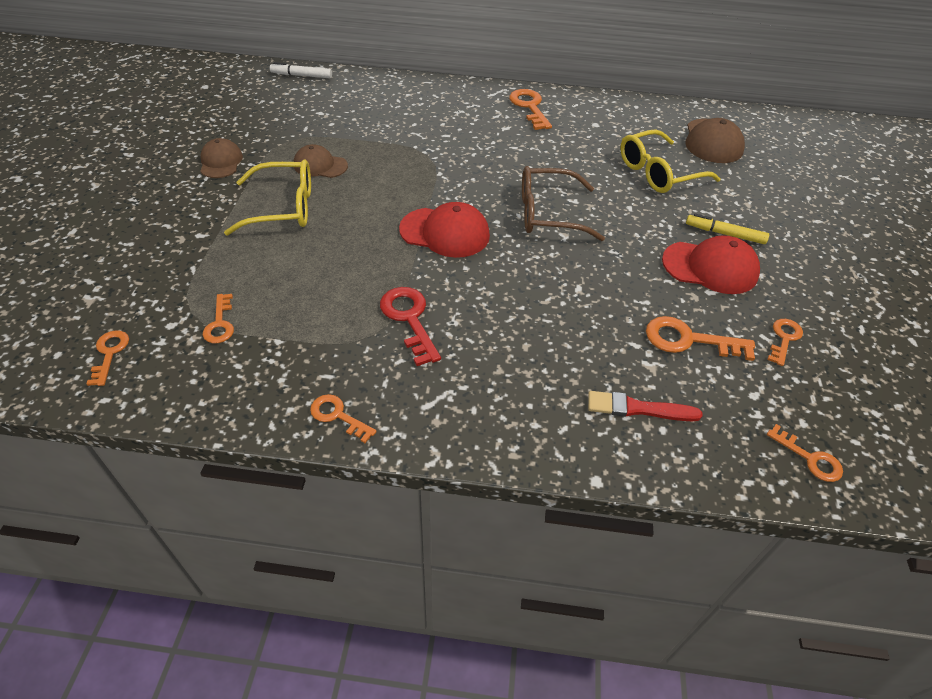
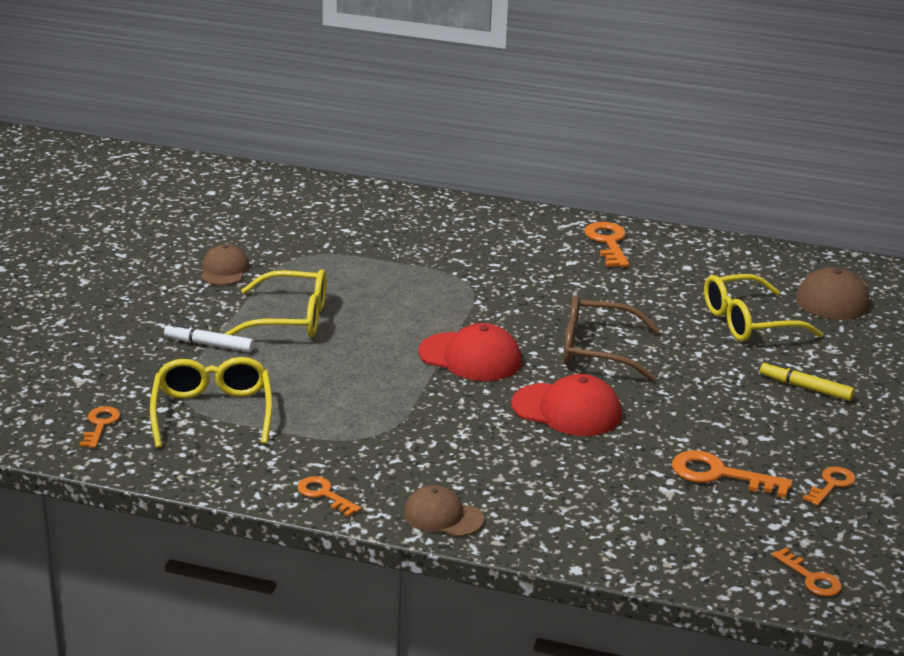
camera: 10 degrees right, 20 degrees down
(220, 323) = (212, 412): orange key -> yellow glasses
(301, 75) = (329, 189): white marker -> white marker (209, 345)
(320, 165) = (338, 283): brown cap -> brown cap (443, 516)
(409, 319) = (413, 428): red key -> none
(638, 408) = (640, 522): red brush -> none
(710, 267) = (773, 416): red cap -> red cap (567, 410)

